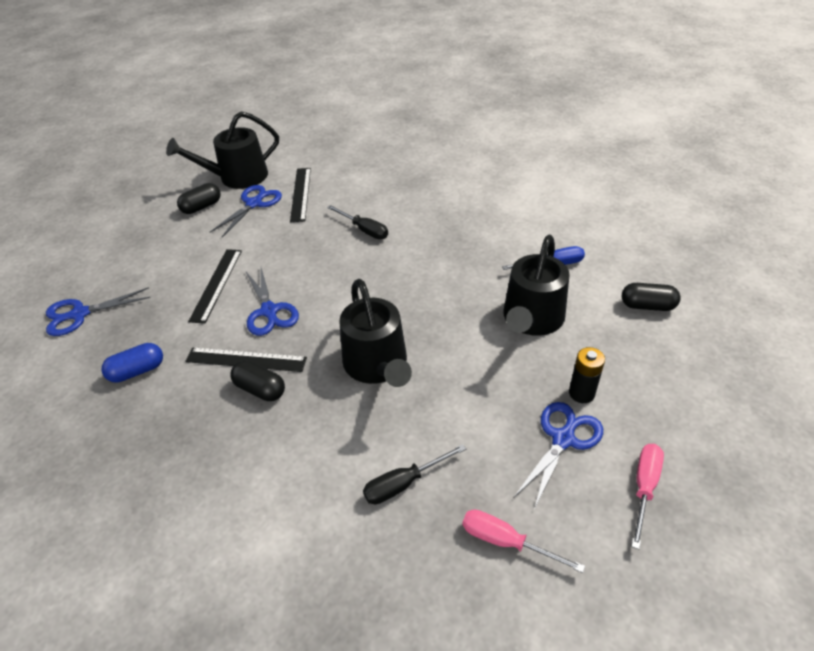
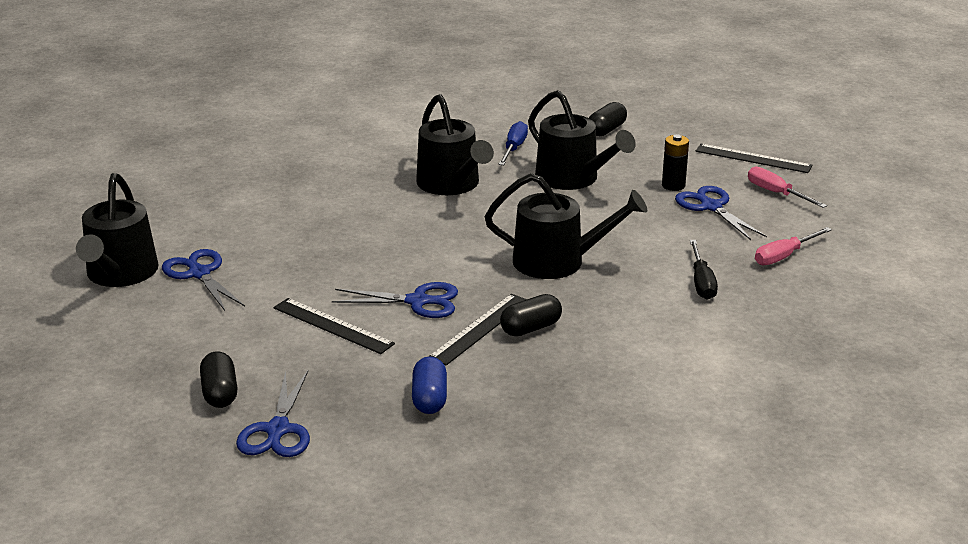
camera: 65 degrees left, 15 degrees down
(202, 207) = (154, 310): black capsule -> black capsule (220, 393)
(301, 194) = (222, 240): black ruler -> black ruler (753, 158)
(364, 230) = (345, 219): black screwdriver -> none
(459, 257) = (451, 184): none -> black watering can

